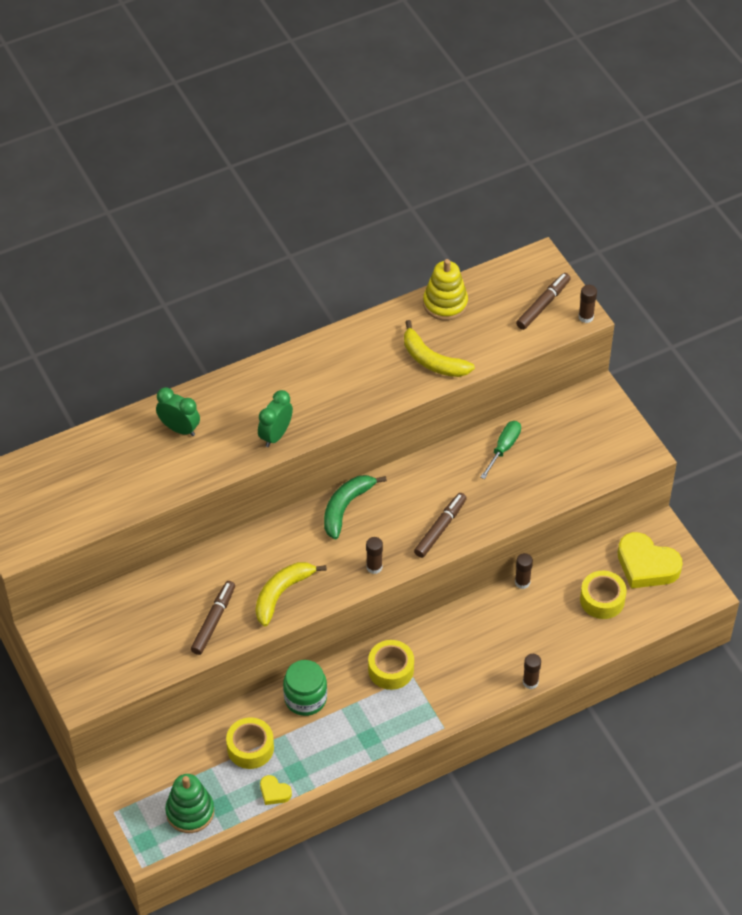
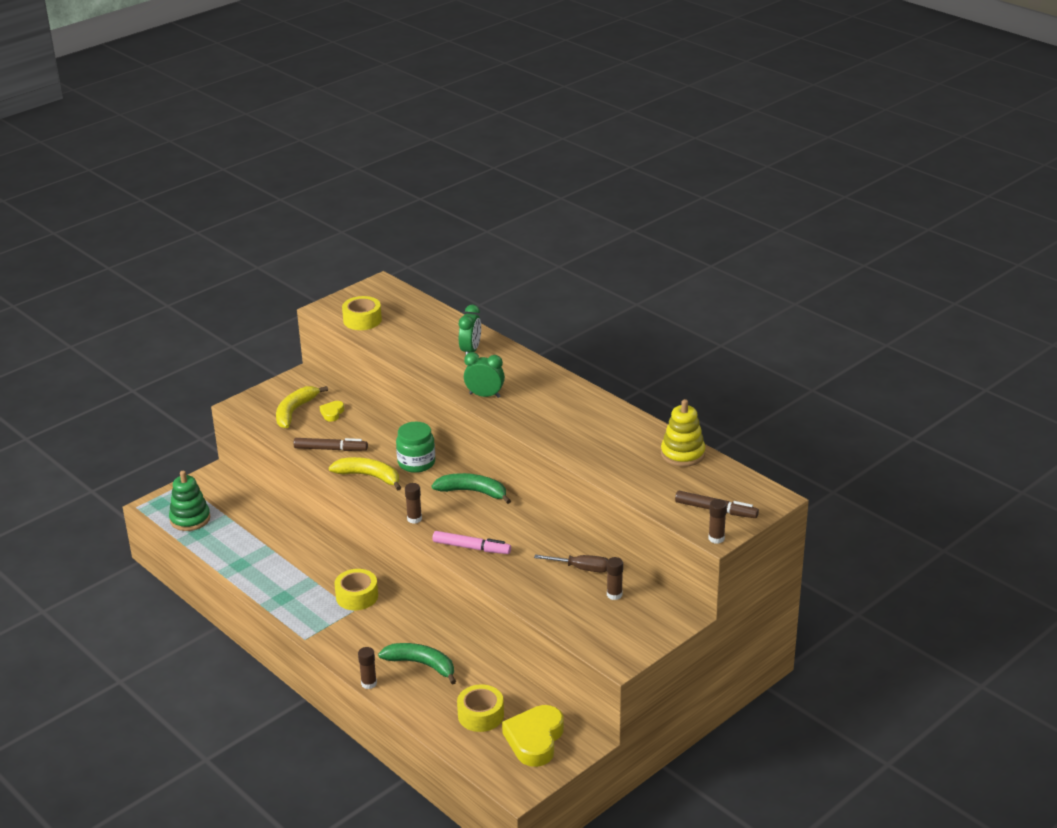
camera: 75 degrees right, 20 degrees down
(250, 748) = (257, 536): yellow tape -> yellow tape (362, 320)
(274, 792) = (217, 557): yellow heart -> yellow heart (332, 413)
(305, 698) = (313, 555): green jar -> green jar (416, 463)
(432, 360) = (610, 459): yellow banana -> yellow banana (295, 411)
(440, 528) = (471, 547): brown marker -> pink marker
(503, 448) = (581, 568): green screwdriver -> brown screwdriver
(516, 633) = (421, 664): none -> green banana
(522, 582) = (481, 658): brown glue stick -> brown glue stick (614, 595)

